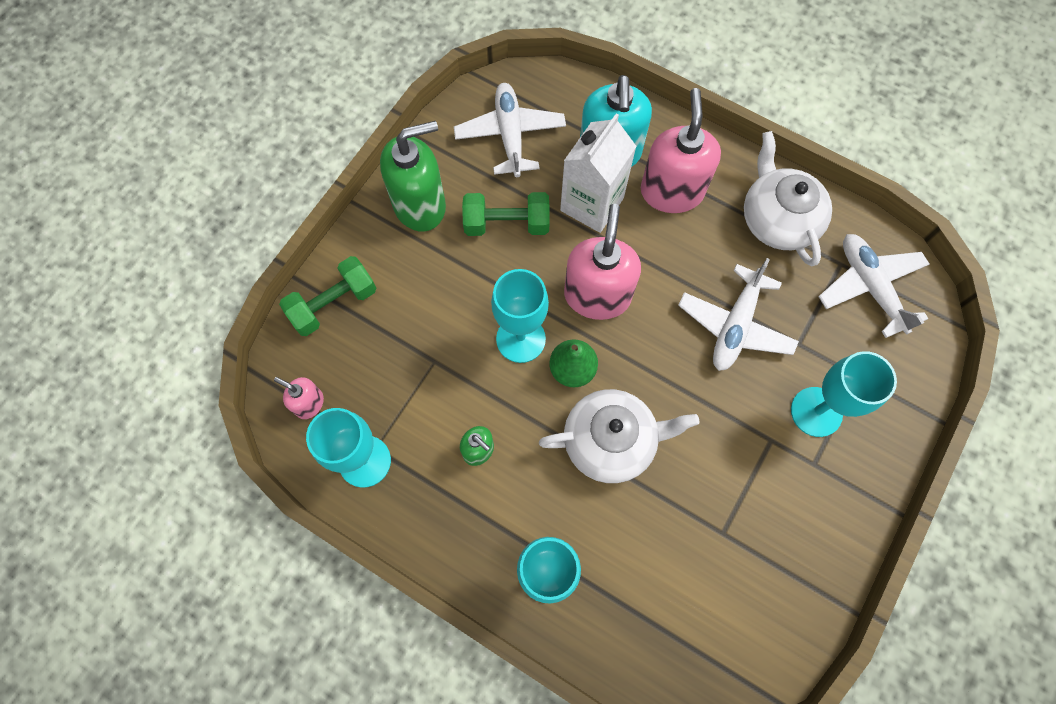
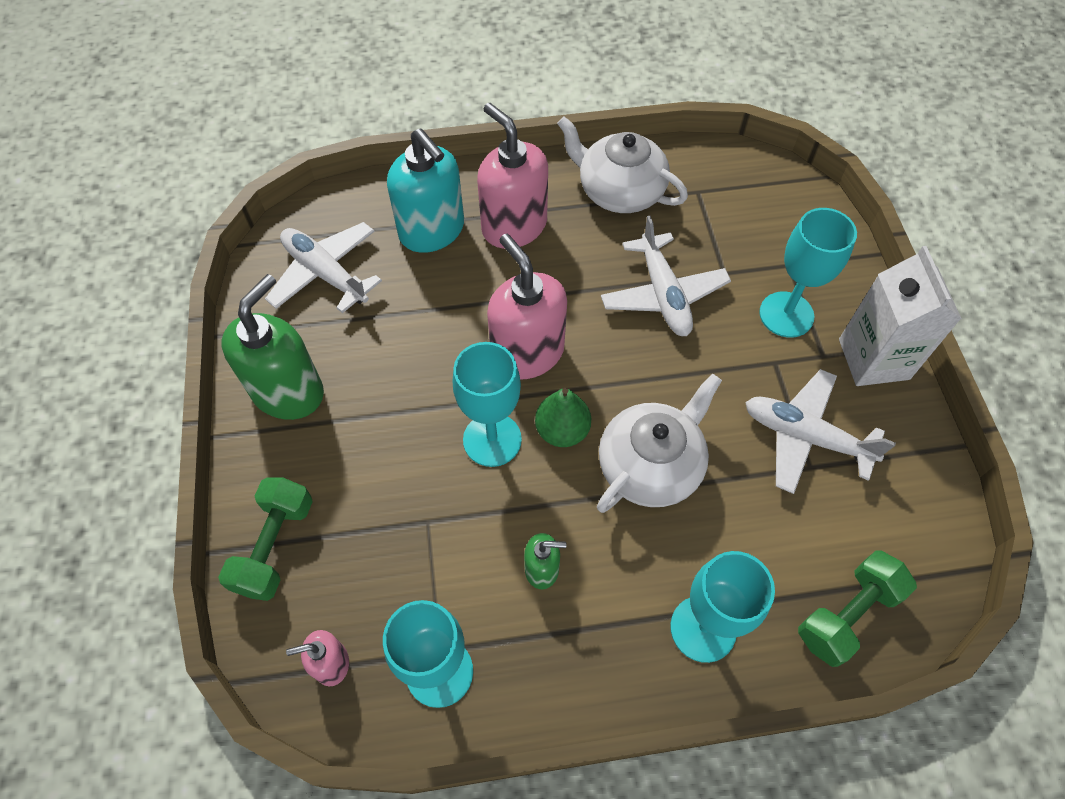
camera: 40 degrees left, 10 degrees down
(506, 223) = (389, 350): green dumbbell -> green dumbbell (847, 614)
(592, 204) = (454, 281): white carton -> white carton (873, 359)
(870, 287) = (735, 194): white plane -> white plane (805, 437)

